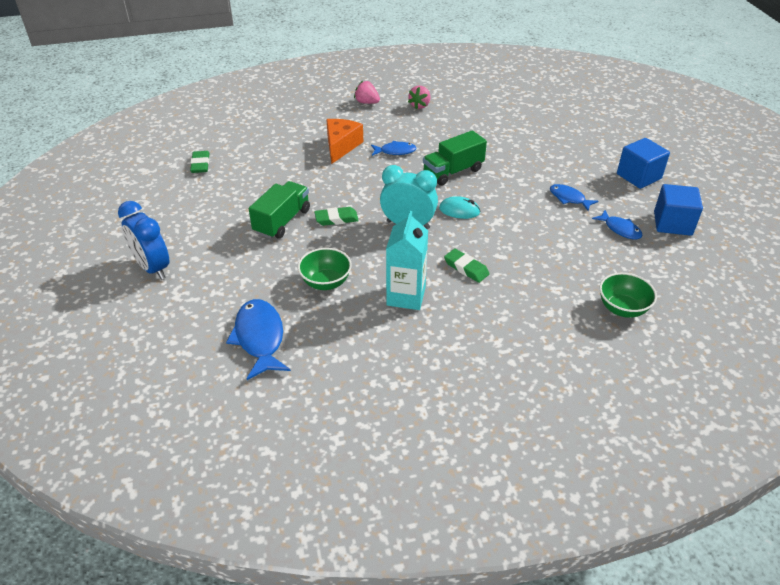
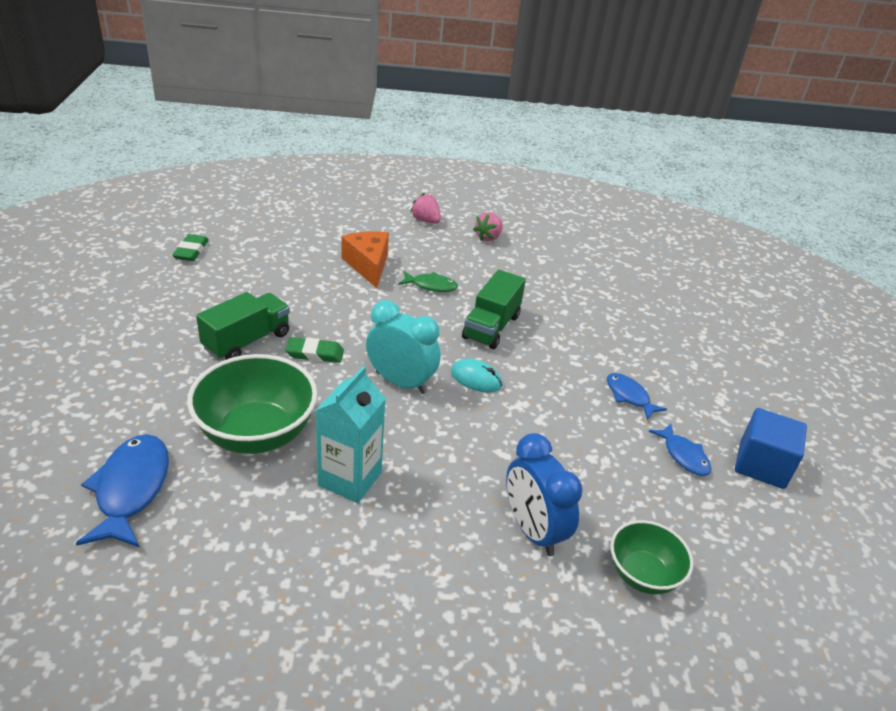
camera: 10 degrees right, 5 degrees down
(152, 268) = (59, 363): blue clock -> blue clock (532, 530)
(326, 282) = (257, 434): green bowl -> green bowl, size x1.70
(341, 146) = (368, 265): orange cheese -> orange cheese turned 45 degrees counterclockwise
(395, 151) = (431, 286): blue fish -> green fish
(453, 172) = (491, 327): green truck -> green truck turned 45 degrees counterclockwise
(466, 268) = (448, 459): green eraser -> none
(638, 176) = (736, 388): blue cube -> none

